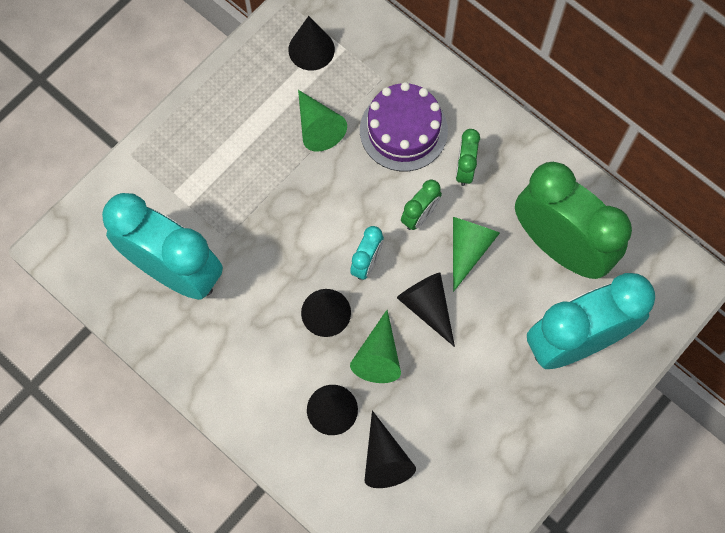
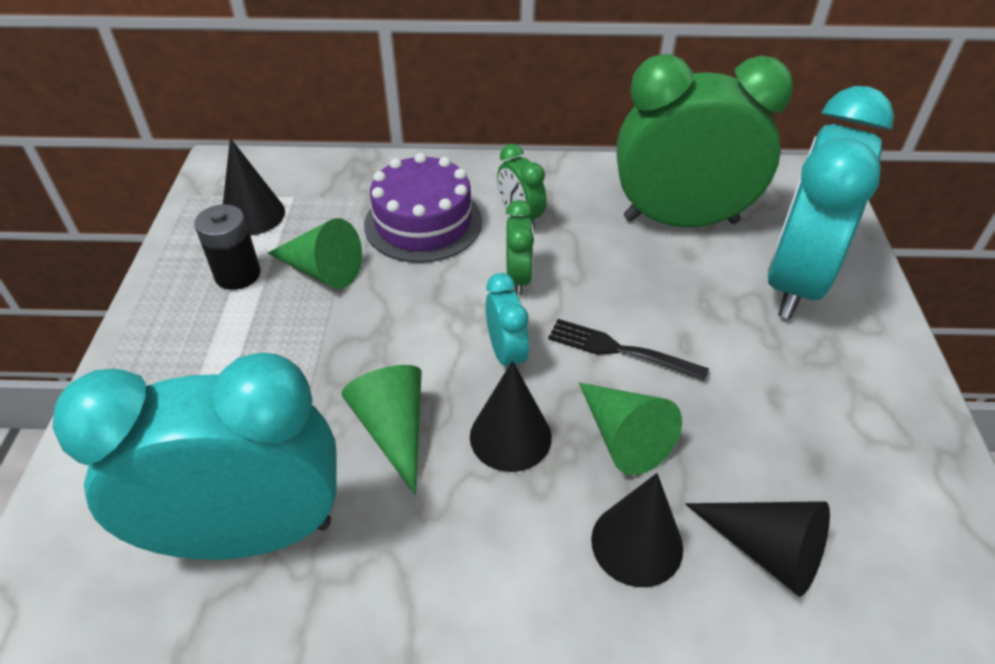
camera: 40 degrees left, 25 degrees down
(271, 96) = (237, 274): none -> black battery
(427, 307) = (620, 350): black cone -> black fork
(468, 248) = (600, 274): green cone -> green cone (393, 430)

